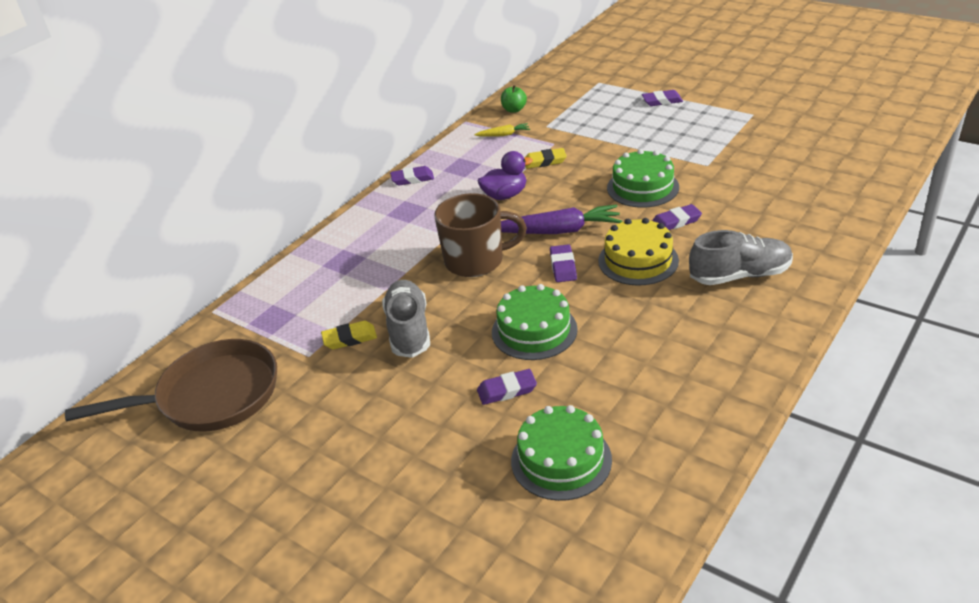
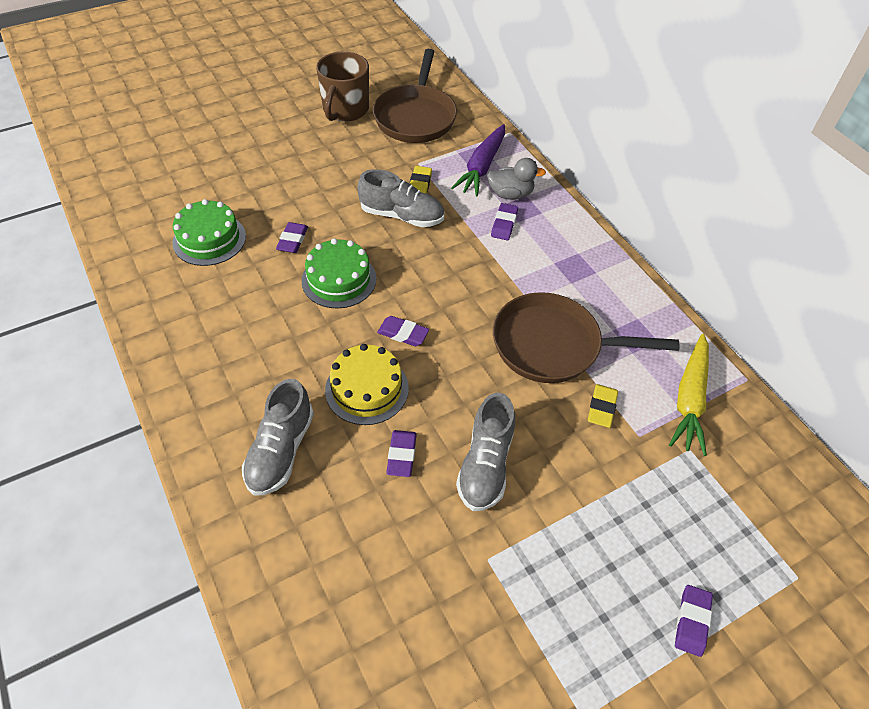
camera: 110 degrees right, 15 degrees up
(326, 275) = (510, 194): none -> grey duck
(412, 179) = (635, 291): purple eraser -> purple eraser (504, 224)
(476, 261) = (458, 283): brown mug -> brown mug (345, 110)
(503, 135) = (689, 399): yellow carrot -> yellow carrot, size x2.01
(505, 195) = (553, 345): purple duck -> brown pan
(514, 110) = (754, 438): green apple -> none
(558, 231) = (459, 356): purple carrot -> purple carrot (482, 167)
(642, 187) = (485, 465): green cake -> grey shoe

